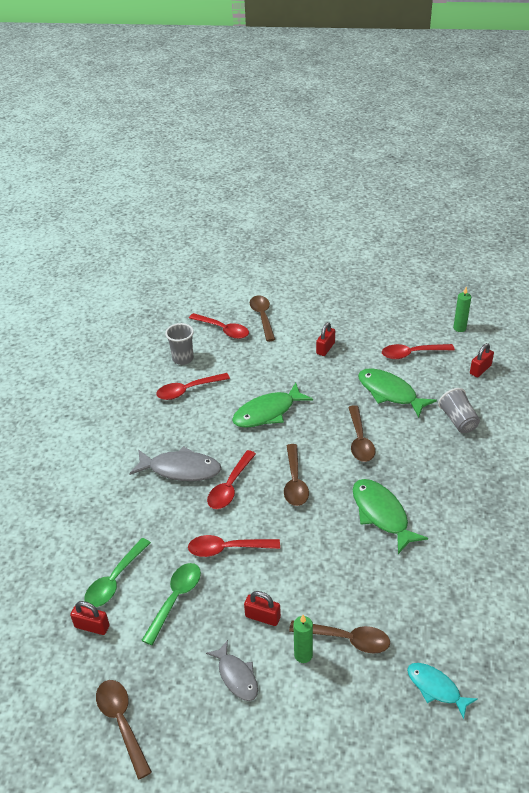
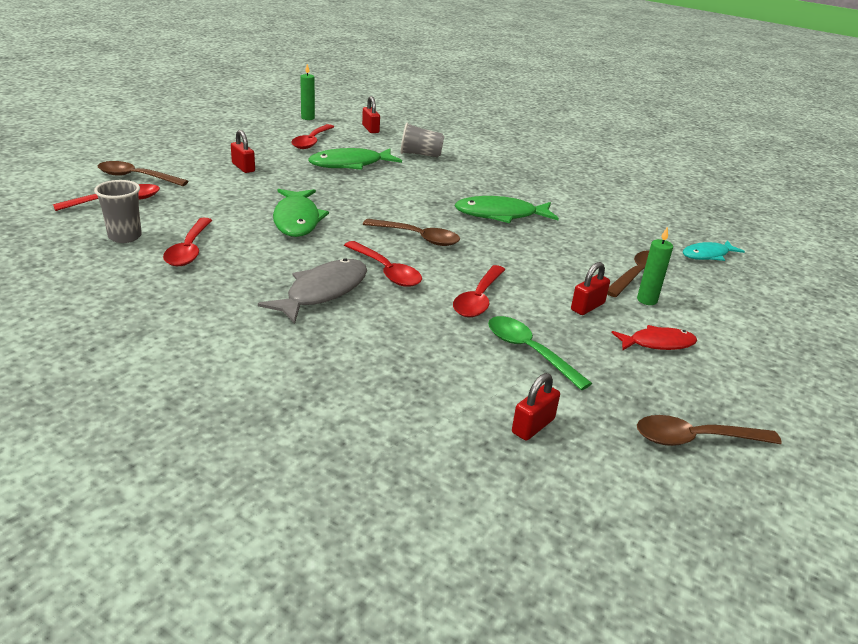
camera: 70 degrees left, 10 degrees down
(115, 580) = (466, 387): green spoon -> none
(236, 676) = (657, 343): grey fish -> red fish
(360, 440) = (396, 194): brown spoon -> none

